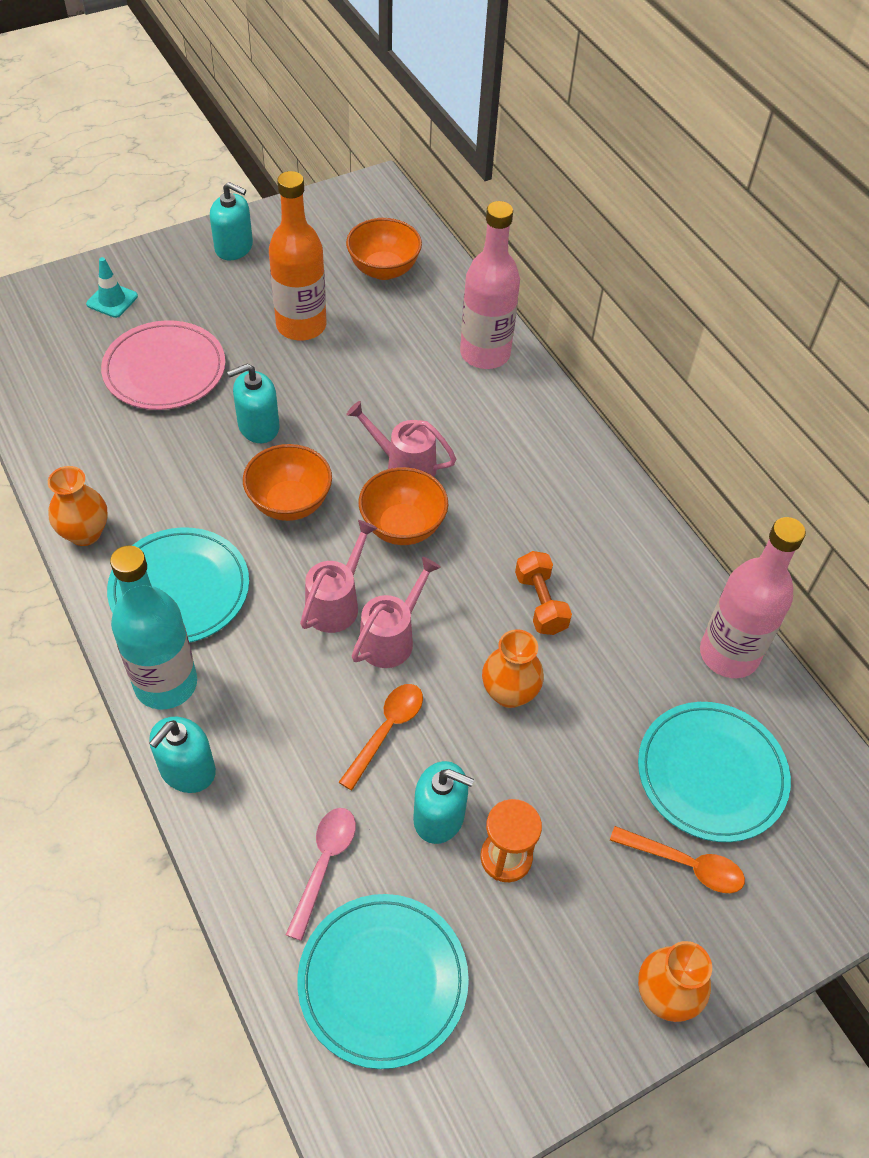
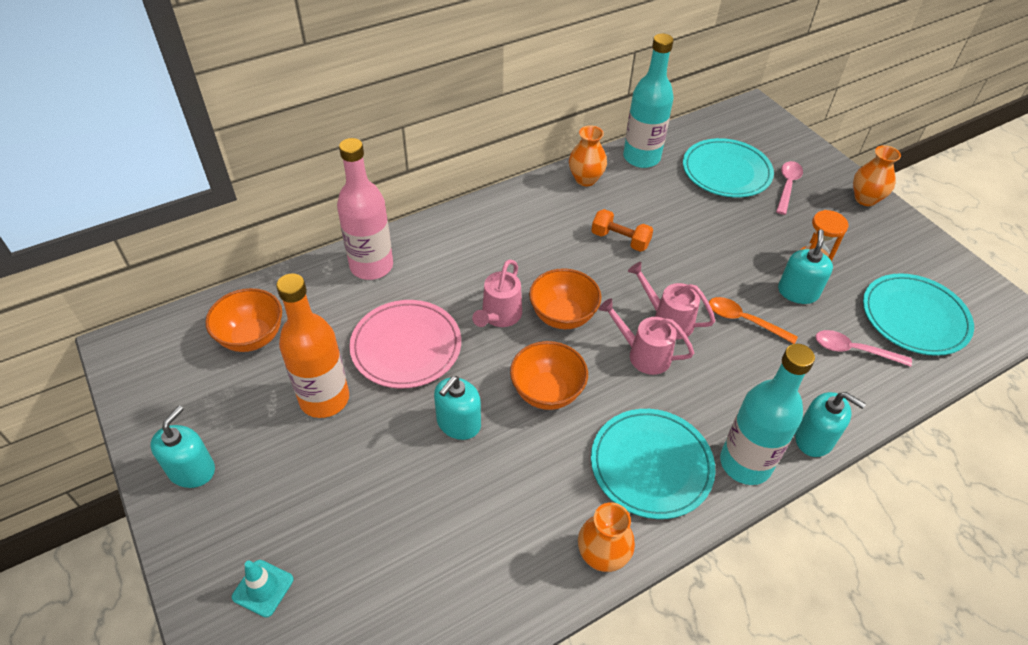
camera: 90 degrees left, 5 degrees down
(164, 370) = (380, 515): pink plate -> pink plate (406, 346)
(258, 426) = (458, 423): turquoise soap dispenser -> turquoise soap dispenser turned 60 degrees clockwise
(509, 693) = (696, 257): orange vase -> orange vase (585, 179)
(540, 603) = (620, 240): orange dumbbell -> orange dumbbell turned 45 degrees clockwise
(685, 864) = (787, 186): orange spoon -> pink spoon
(728, 654) = (641, 157): pink bottle -> turquoise bottle

